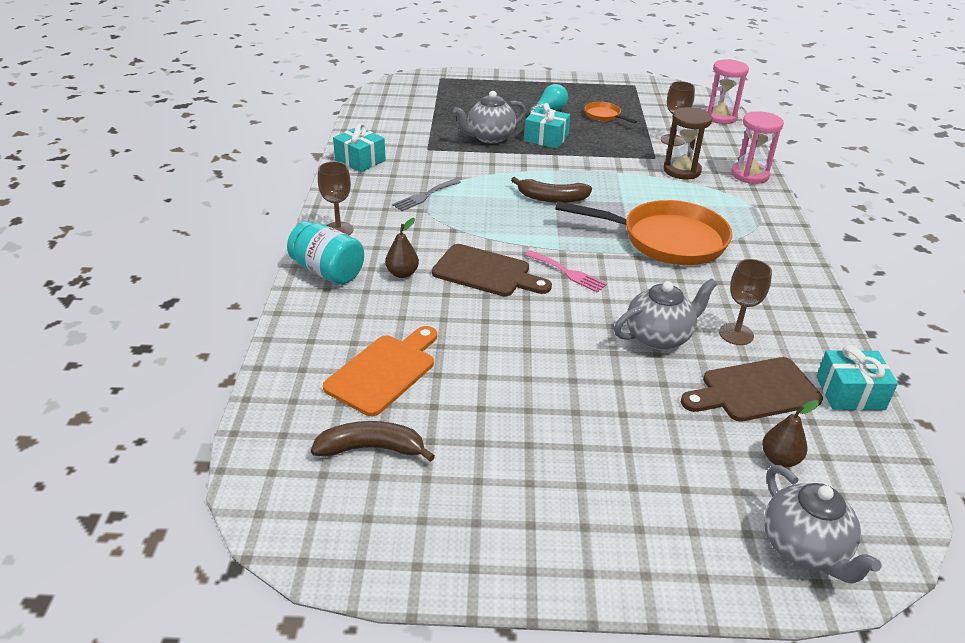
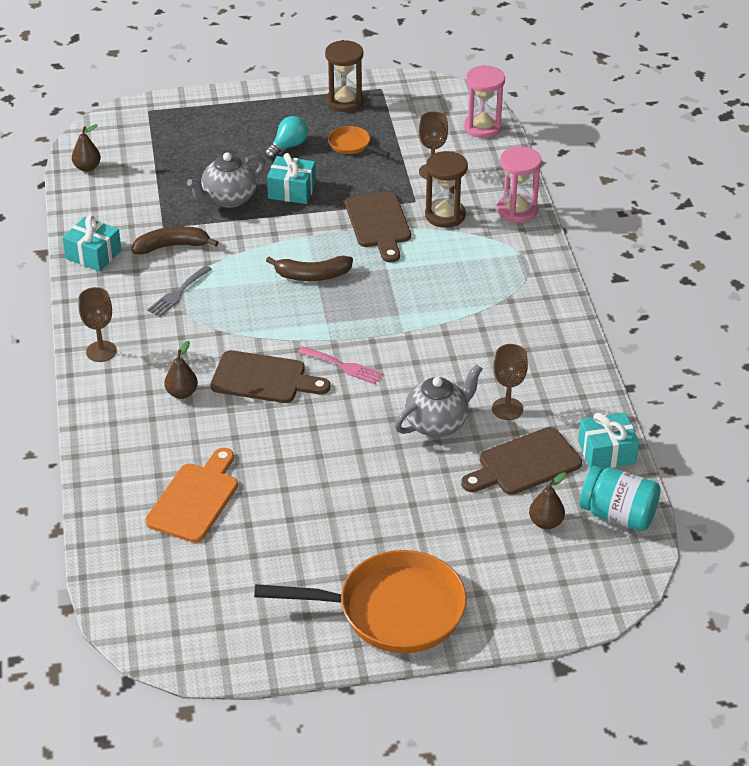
camera: 10 degrees left, 5 degrees up
(328, 272) = (108, 403): turquoise jar -> turquoise jar (618, 515)
(371, 448) = (205, 570): brown banana -> brown banana (172, 246)
(378, 105) = (87, 167): none -> brown pear
(602, 89) = (344, 101): none -> brown hourglass
(620, 169) = (379, 223): none -> brown cutting board
(666, 240) = (436, 311): orange pan -> orange pan (392, 610)
(804, 549) = (563, 592): grey teapot -> none

